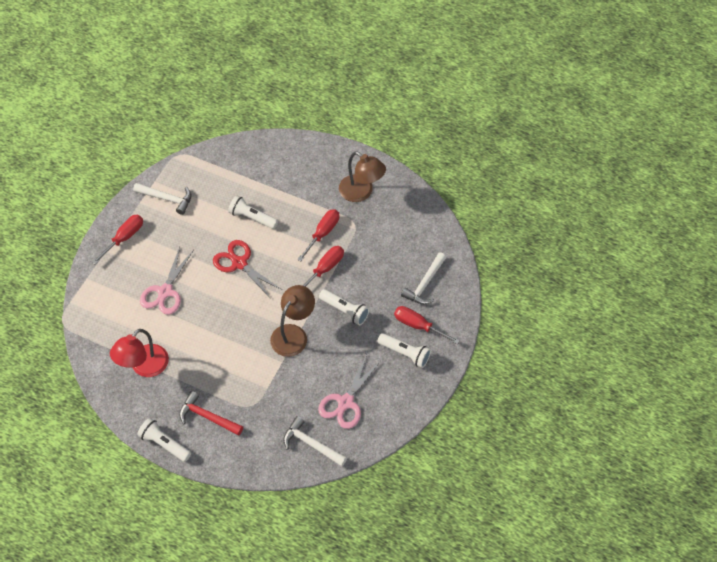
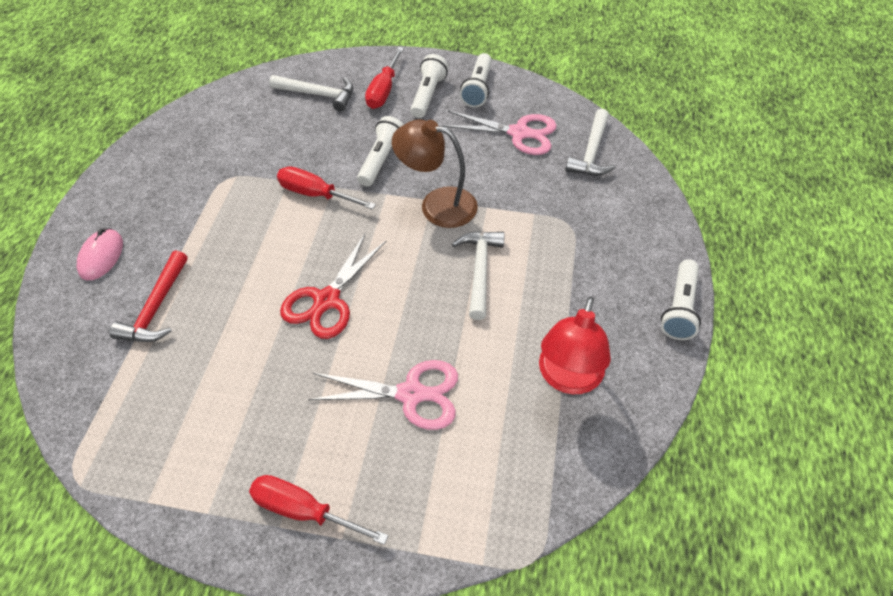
camera: 105 degrees left, 5 degrees down
(144, 367) = (567, 378): red lamp -> red lamp turned 90 degrees clockwise
(167, 199) = (194, 461): white hammer -> white hammer (480, 270)
(207, 417) = (610, 268): red hammer -> red hammer (156, 308)
(252, 218) = (228, 307): white flashlight -> white flashlight (478, 89)
(310, 162) = (101, 256): none -> pink mouse
(322, 234) = (250, 210): red screwdriver -> none
(361, 192) = (165, 182): brown lamp -> none

